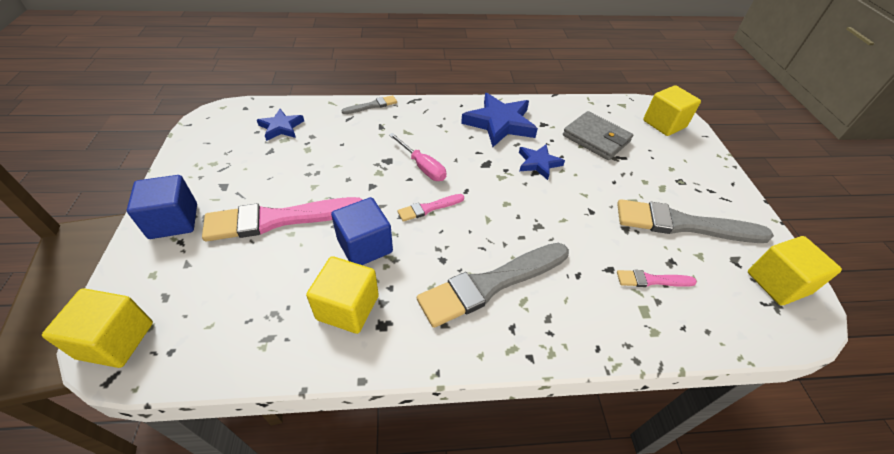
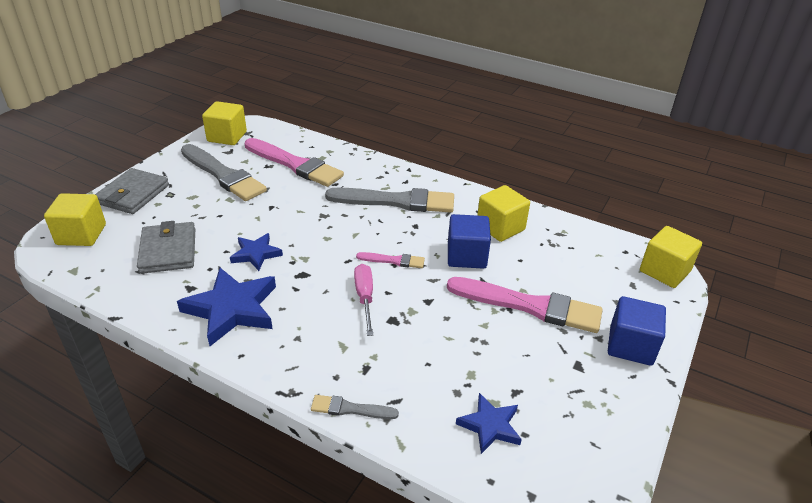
camera: 145 degrees left, 10 degrees down
(652, 280) = (295, 164): pink brush -> pink brush, size x2.11
(701, 167) = (133, 194): none -> grey wallet

